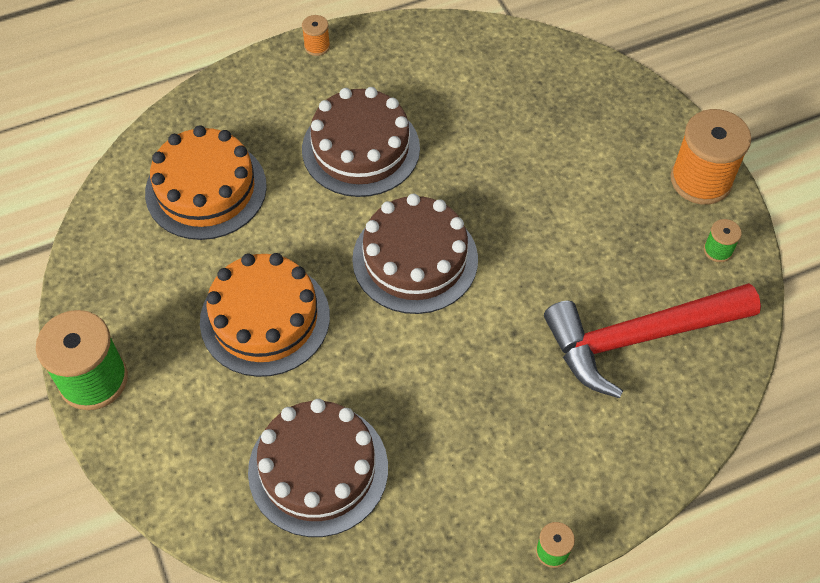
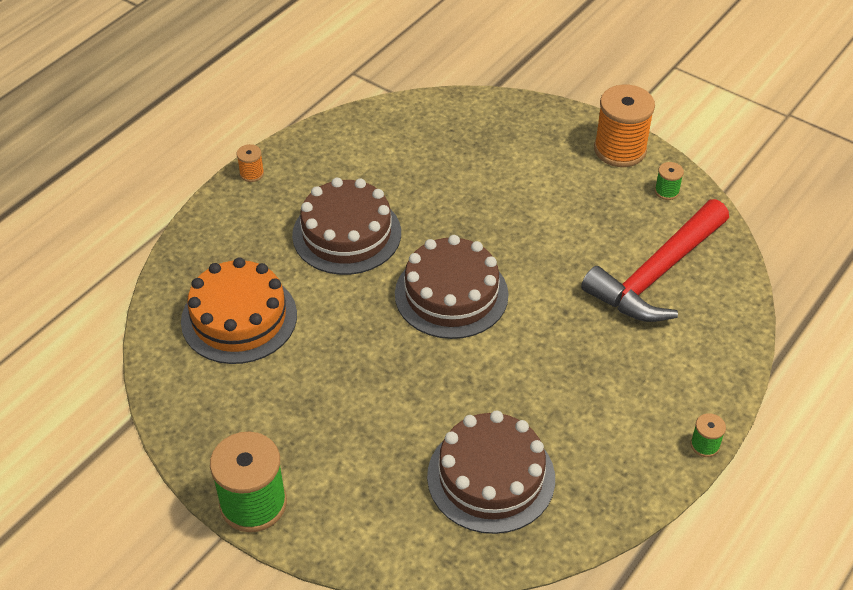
camera: 30 degrees left, 10 degrees down
(265, 318) = (364, 390): orange cake -> none

